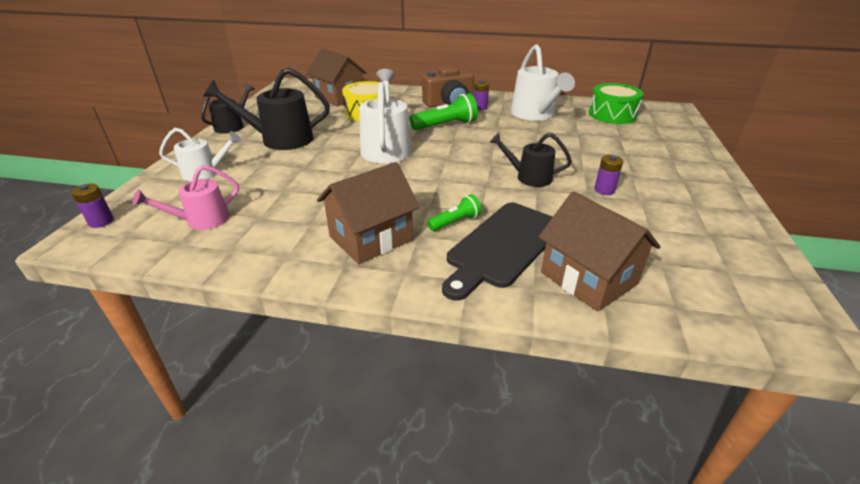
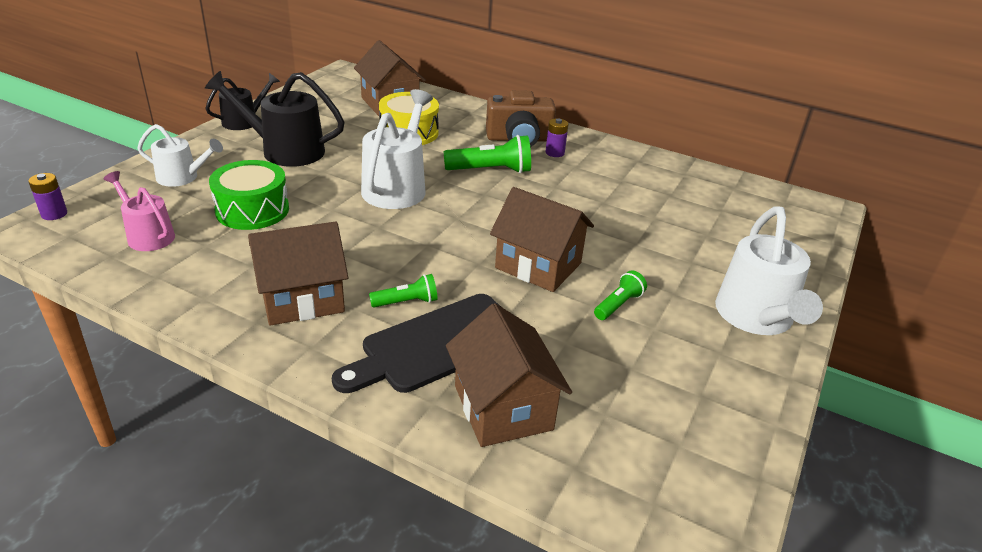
camera: 15 degrees right, 0 degrees up
(202, 220) = (147, 235): pink watering can -> pink watering can turned 60 degrees clockwise
(529, 177) = (538, 265): black watering can -> brown house
(535, 114) = (619, 177): white watering can -> white watering can (756, 317)
(604, 190) = (618, 305): purple battery -> green flashlight
(612, 114) = (726, 199): green drum -> green drum (252, 210)

